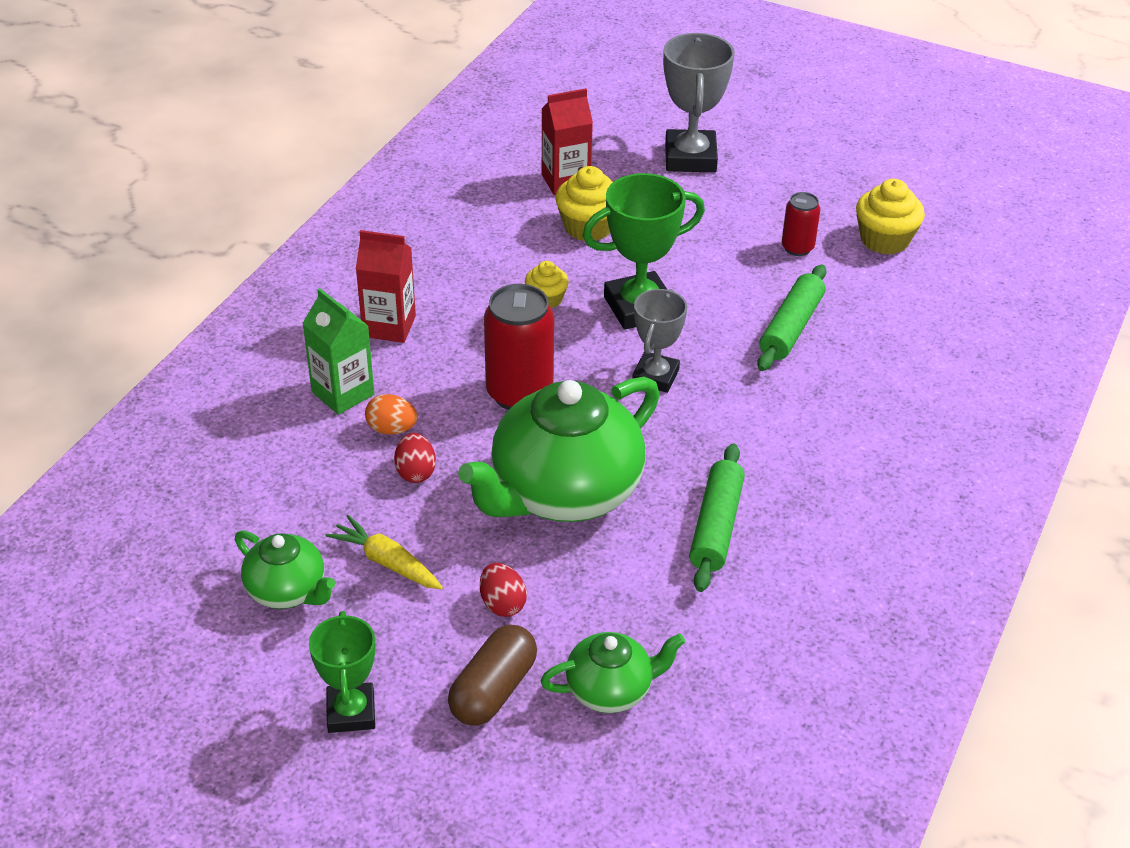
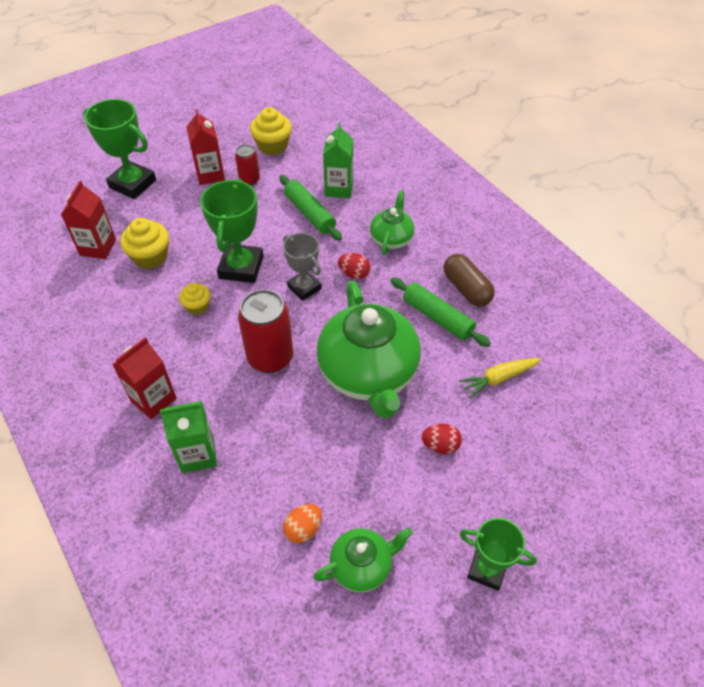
camera: 60 degrees left, 10 degrees up
(386, 562) = (370, 494): yellow carrot -> yellow carrot (498, 378)
(392, 429) = (253, 440): orange egg -> orange egg (303, 529)
(415, 472) = (301, 443): red egg -> red egg (354, 274)
(493, 690) = (505, 481): brown capsule -> brown capsule (466, 289)
(610, 690) = (531, 422): green teapot -> green teapot (391, 239)
(690, 158) = (132, 184): grey trophy -> green trophy
(771, 210) = (210, 174): none -> red carton
(867, 336) = (339, 189): none -> green carton

